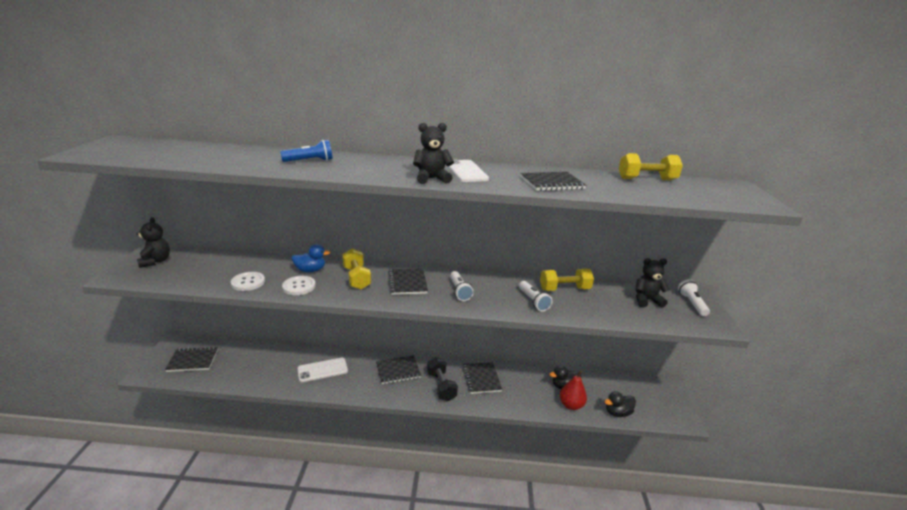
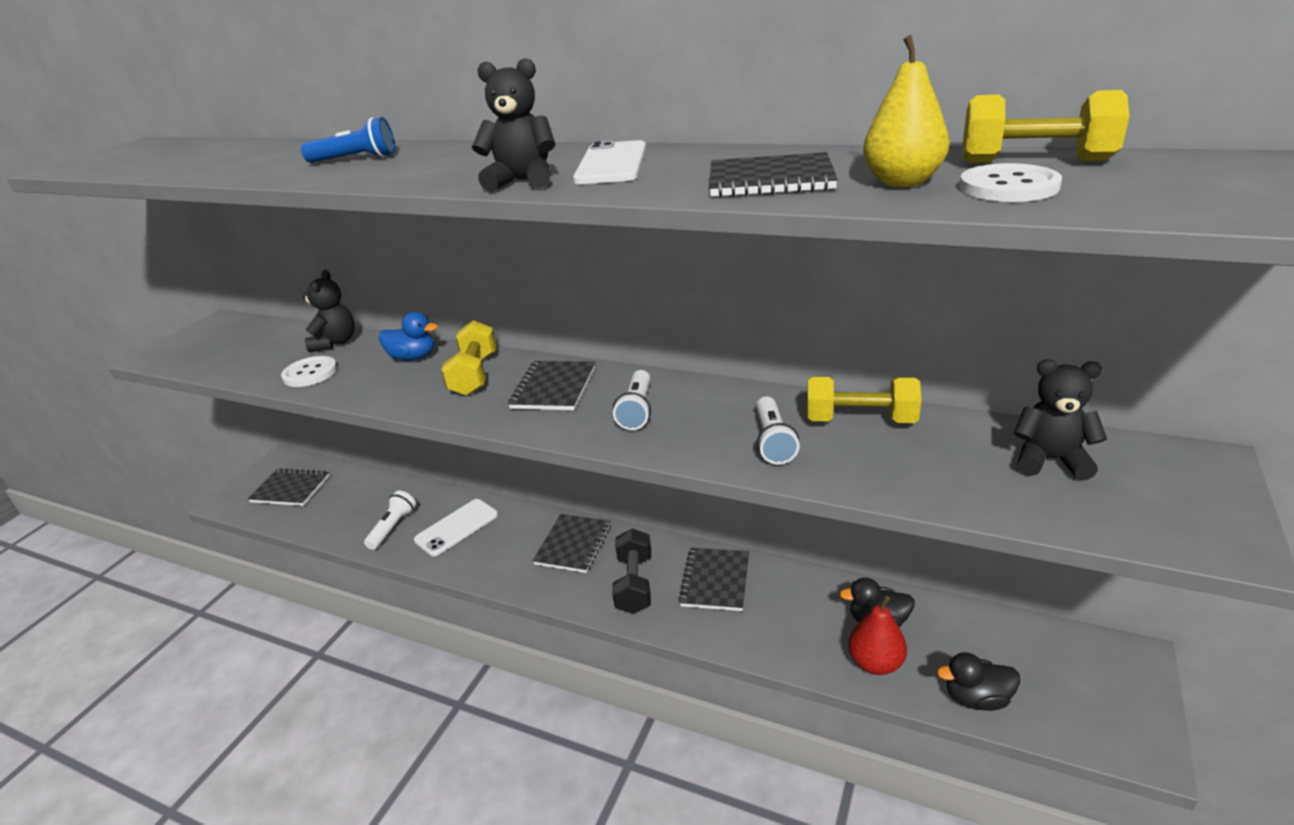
camera: 25 degrees right, 5 degrees up
(155, 261) = (217, 334): black teddy bear -> black teddy bear (335, 342)
(299, 286) = (376, 384): white button -> white button (1008, 187)
(322, 370) = (456, 527): white phone -> white phone turned 45 degrees counterclockwise
(398, 371) = (573, 545): black notebook -> black notebook turned 75 degrees counterclockwise
(607, 186) = (902, 182): none -> yellow pear
(692, 303) = (1176, 478): white flashlight -> white flashlight (393, 527)

